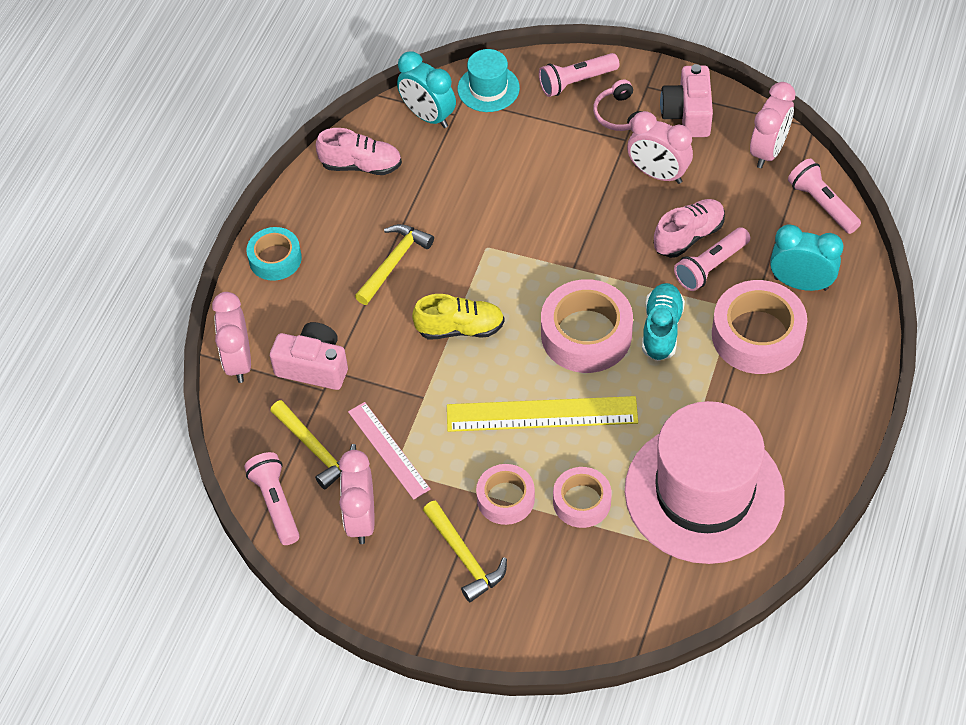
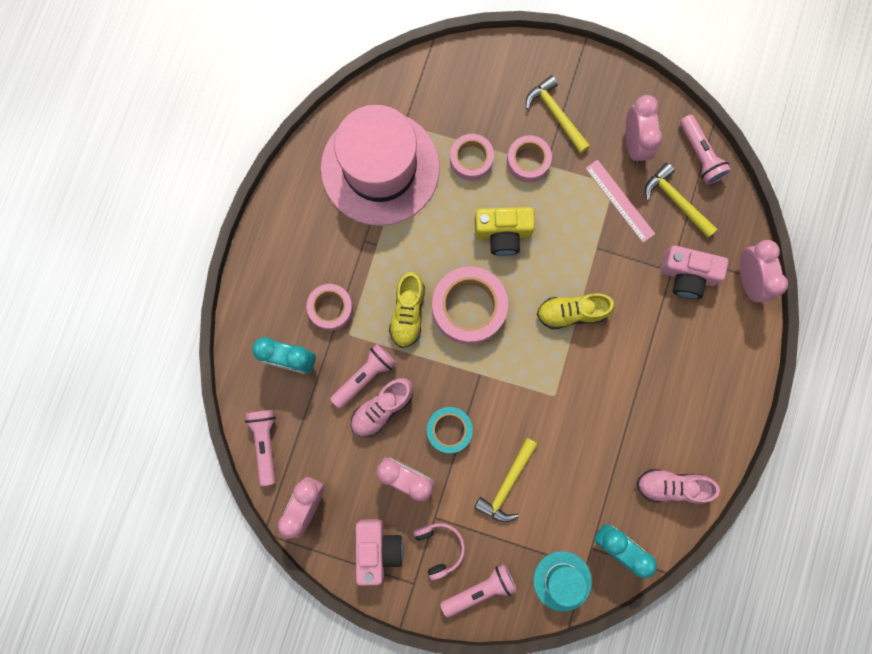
camera: 175 degrees right, 25 degrees up
(275, 259) = (734, 382): turquoise tape -> turquoise tape (449, 430)
(394, 263) = (632, 378): yellow hammer -> yellow hammer (507, 484)
(542, 414) = (503, 233): yellow ruler -> yellow camera
(661, 329) = (408, 313): turquoise shoe -> yellow shoe
(757, 335) = (331, 308): pink tape -> pink tape, size x0.60
(822, 204) = (265, 443): pink flashlight -> pink flashlight turned 150 degrees counterclockwise

